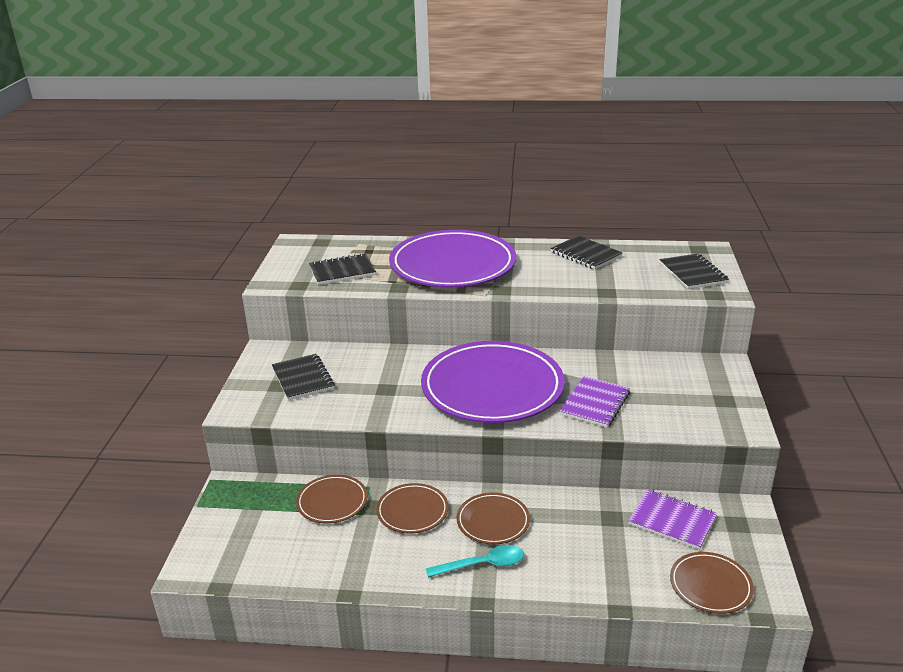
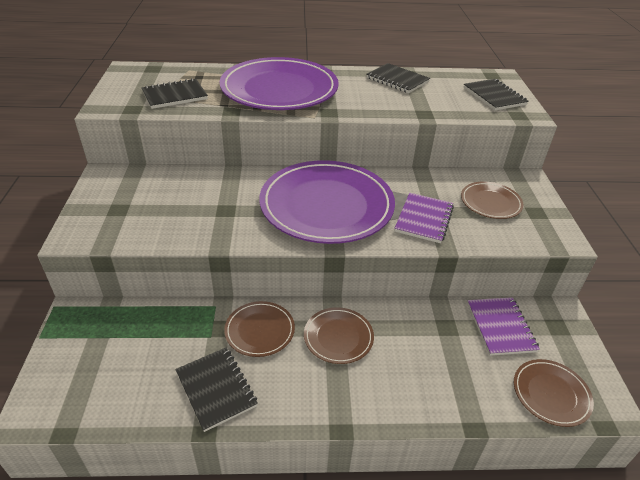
camera: 10 degrees left, 10 degrees up
(303, 379) = (142, 202): black notebook -> black notebook (216, 389)
(332, 502) = (179, 325): brown plate -> brown plate (490, 203)
(482, 565) = (335, 386): turquoise spoon -> none
(672, 521) = (501, 327): purple notebook -> purple notebook turned 60 degrees clockwise

